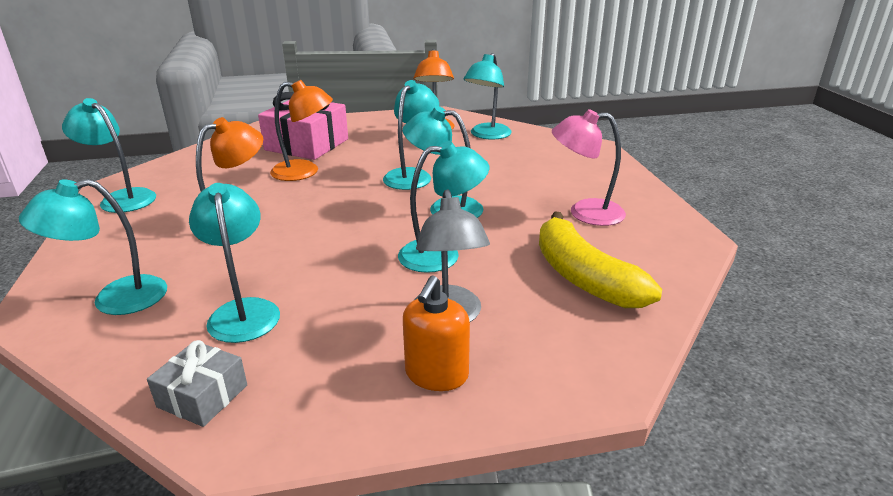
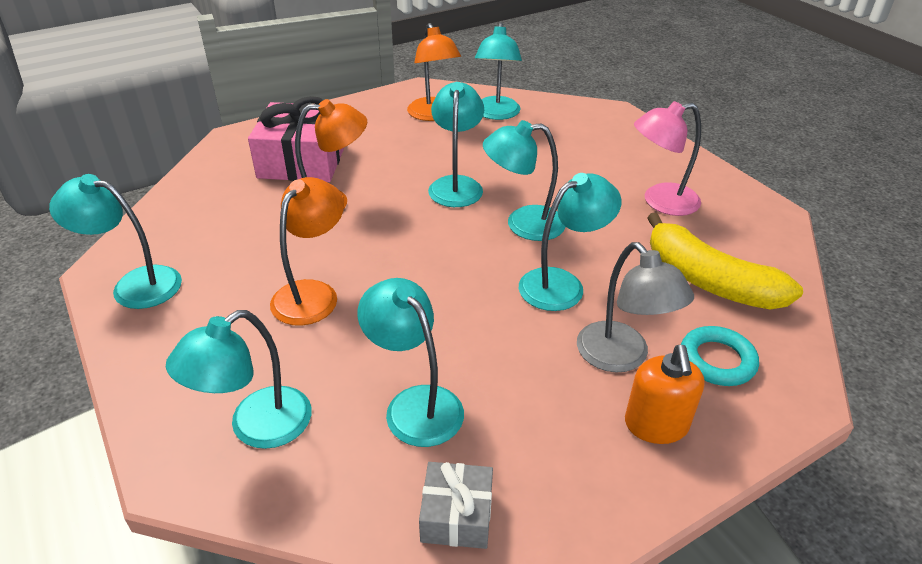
camera: 20 degrees left, 10 degrees up
(540, 338) = (717, 360): none -> turquoise ring

